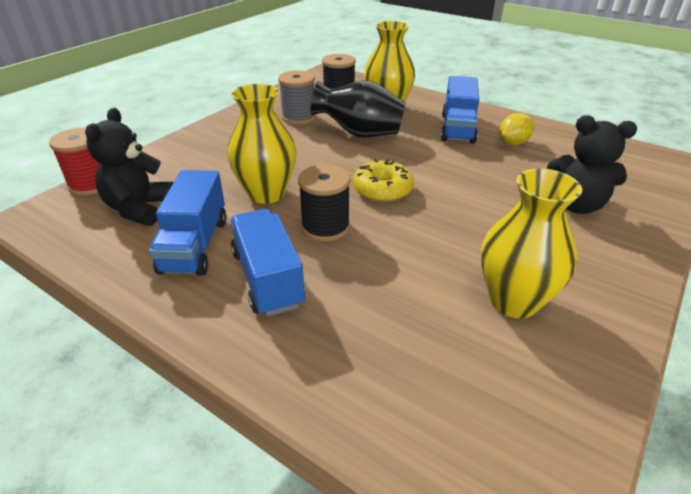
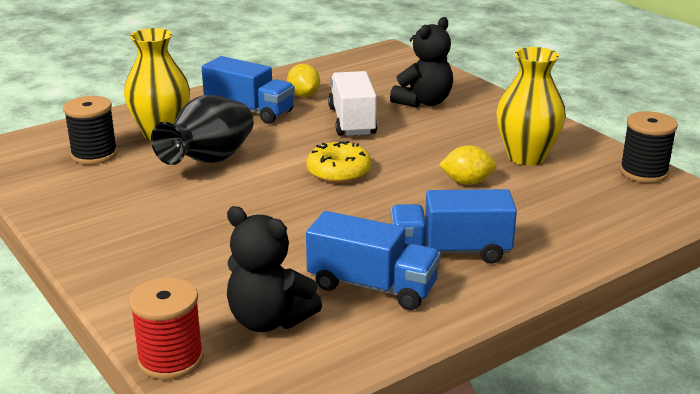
camera: 70 degrees left, 10 degrees down
(266, 194) = (298, 234): yellow vase -> none
(299, 117) = (123, 188): grey spool -> none
(325, 227) = (385, 211): black spool -> black spool (643, 172)
(415, 266) = (467, 182): none -> yellow lemon
(487, 175) = (352, 121): none -> white truck

